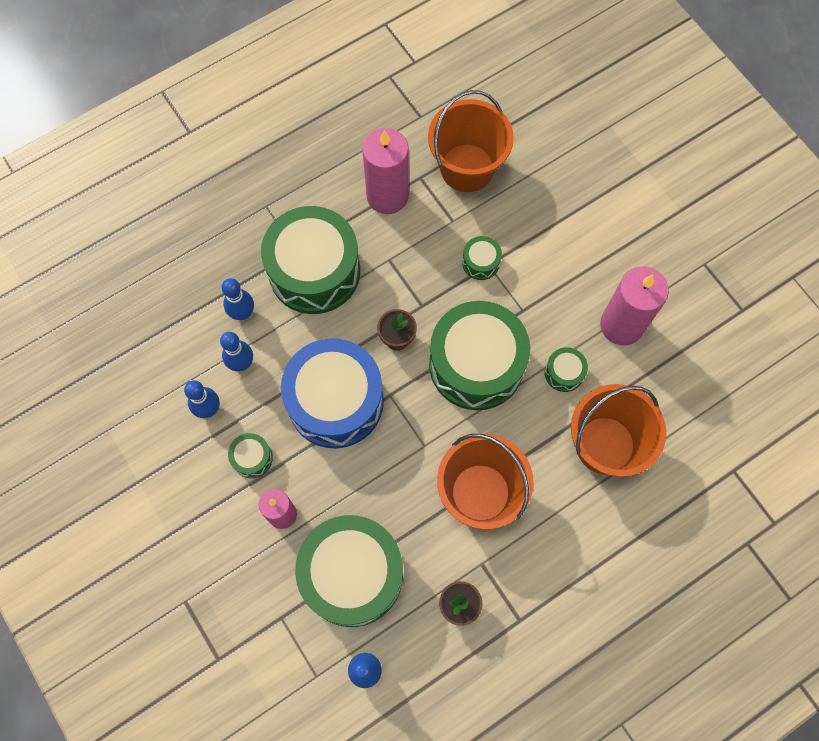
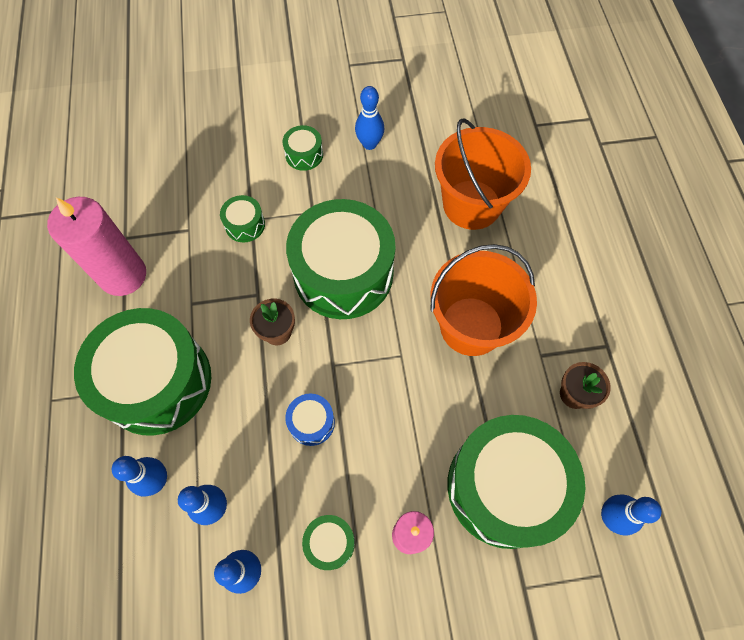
camera: 65 degrees left, 5 degrees down
(335, 401) = (311, 422): blue drum -> blue drum, size x0.41
(467, 168) = (143, 194): orange bucket -> none
(564, 373) = (389, 206): green drum -> green drum (304, 155)
(621, 325) = (369, 144): pink candle -> blue bowling pin

